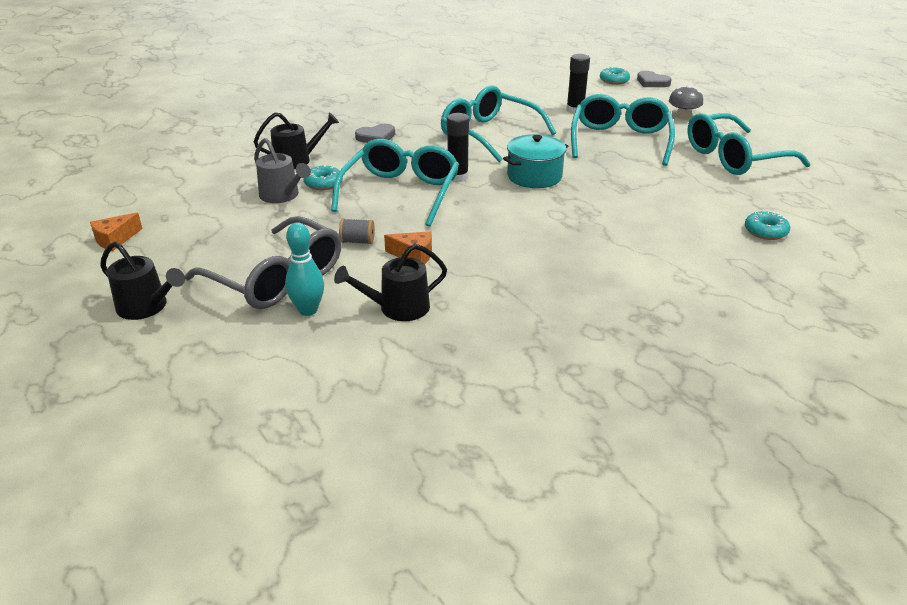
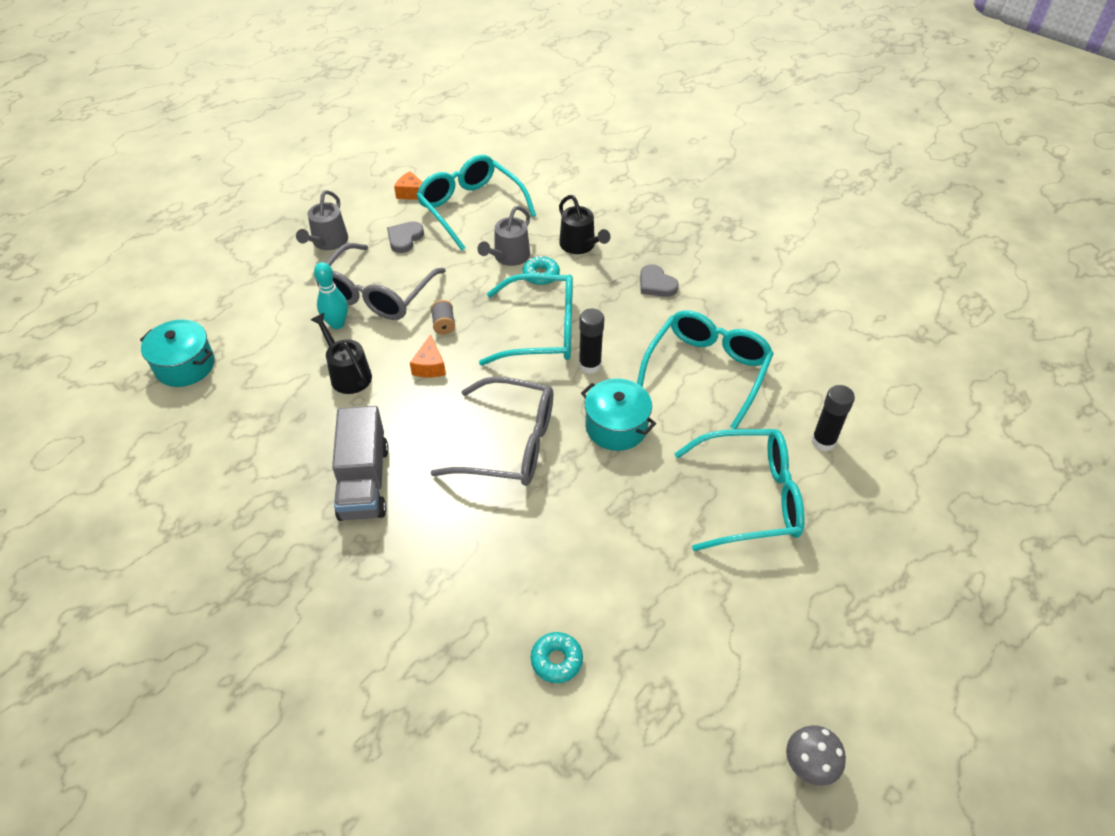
camera: 75 degrees right, 15 degrees up
(146, 307) = (328, 242): black watering can -> grey watering can
(303, 448) = (185, 366): none -> turquoise pot
(537, 224) = (510, 444): none -> grey glasses
(560, 309) = (364, 481): none -> grey truck
(614, 80) = (961, 474): turquoise donut -> none
(652, 82) = (985, 521): grey heart -> grey heart (404, 238)
(683, 116) = (872, 566): grey mushroom -> grey mushroom (809, 764)
(734, 158) = (755, 630): turquoise glasses -> turquoise glasses (470, 208)

